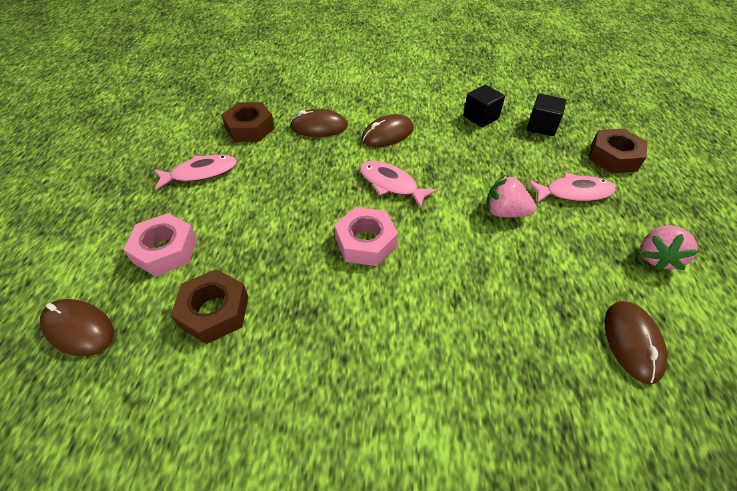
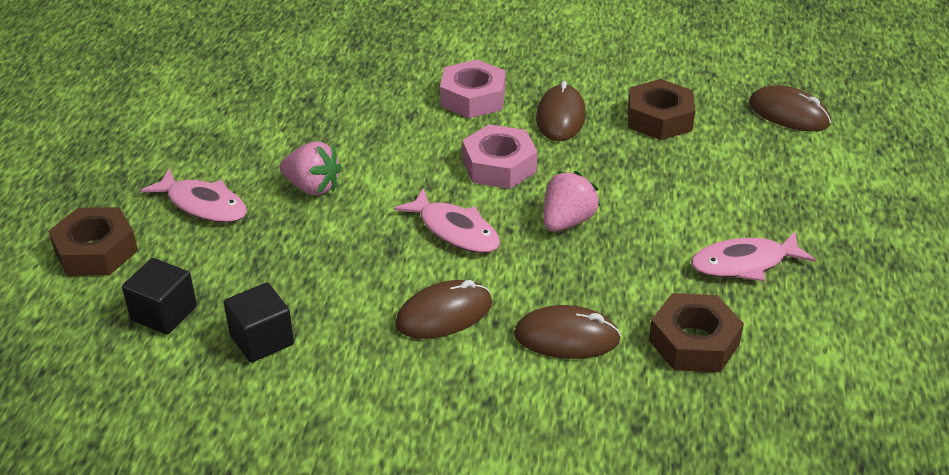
camera: 175 degrees left, 10 degrees down
(165, 250) = (740, 171): pink nut -> pink nut (473, 98)
(573, 193) = (203, 205): pink fish -> pink fish turned 150 degrees counterclockwise
(632, 342) = (260, 80): brown mouse -> brown mouse (560, 117)
(657, 257) = (168, 134): pink strawberry -> pink strawberry (567, 221)

